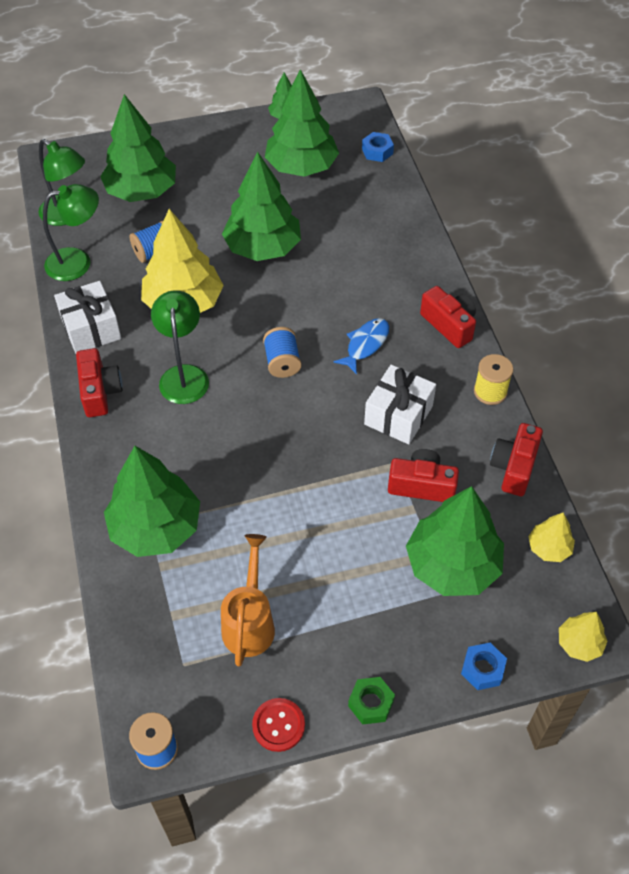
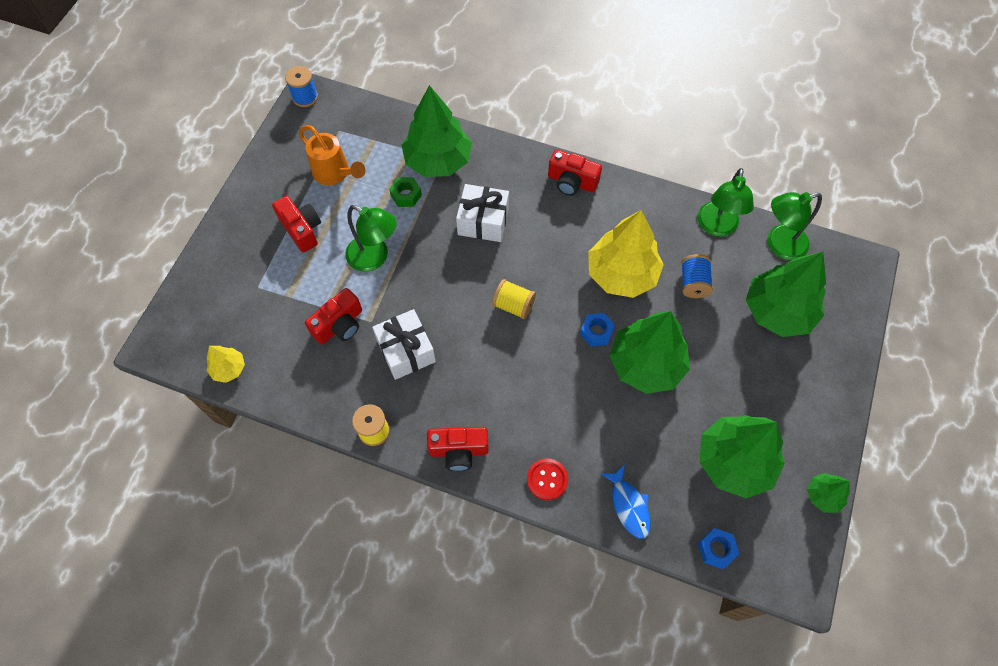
camera: 125 degrees right, 10 degrees up
(91, 328) = (637, 204): white gift -> white gift (483, 221)
(184, 375) = (549, 237): green lamp -> green lamp (375, 258)
(278, 725) = (266, 154): red button -> red button (547, 479)
(282, 362) = (513, 305): blue spool -> yellow spool
(365, 344) = (487, 373): blue fish -> blue fish (629, 505)
(371, 703) = (235, 202): green nut -> green nut (406, 195)
(452, 565) = (271, 302): green tree -> none
(482, 669) = (198, 270): blue nut -> blue nut (596, 332)
(514, 467) = (301, 395): red camera -> red camera (302, 229)
(579, 643) = (160, 334): yellow tree -> none

